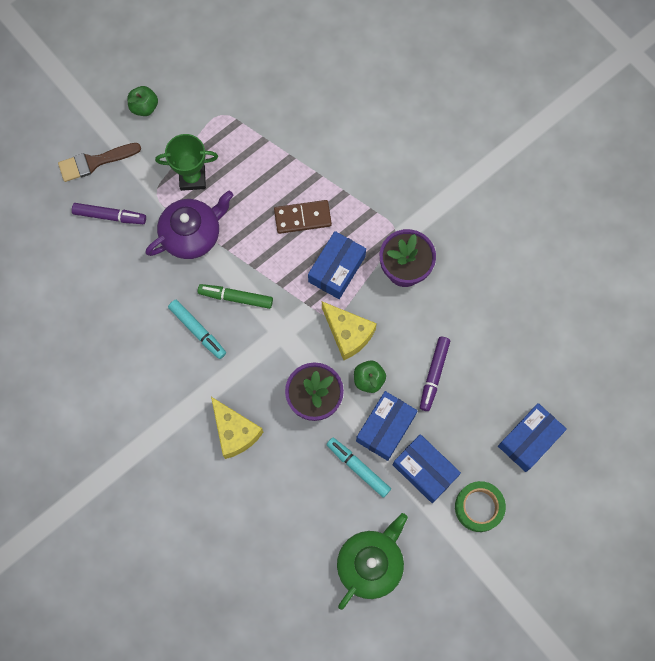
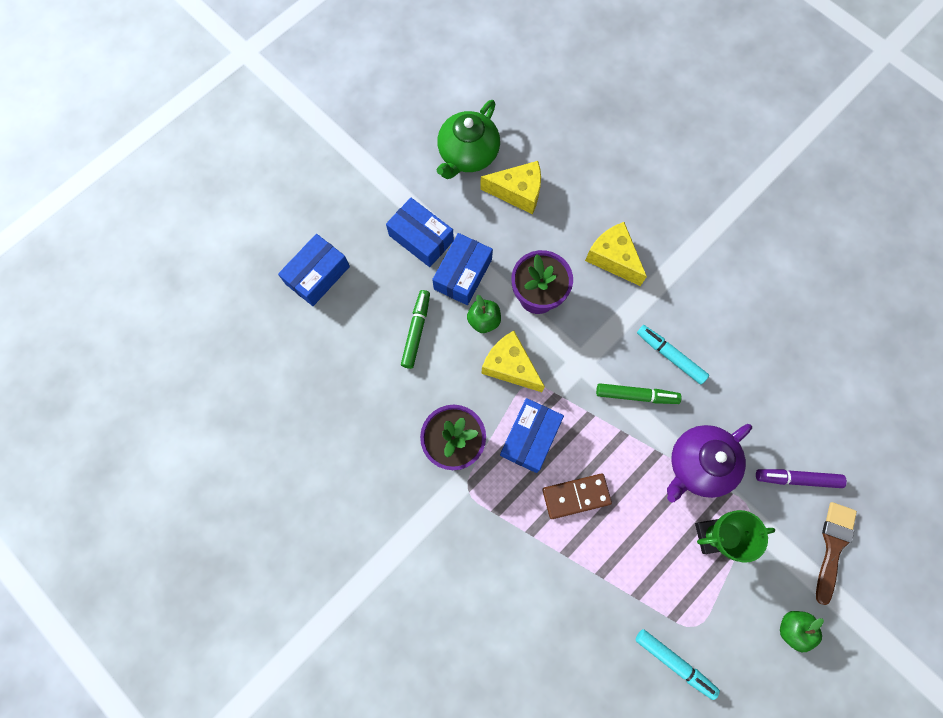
camera: 175 degrees right, 0 degrees up
(94, 162) = (833, 546): brown brush -> brown brush turned 45 degrees counterclockwise
(321, 514) = (518, 192): none -> yellow cheese
(358, 468) = (487, 235): turquoise marker -> turquoise marker (674, 662)
(434, 375) = (416, 331): purple marker -> green marker
(479, 507) = (367, 210): green tape -> none

